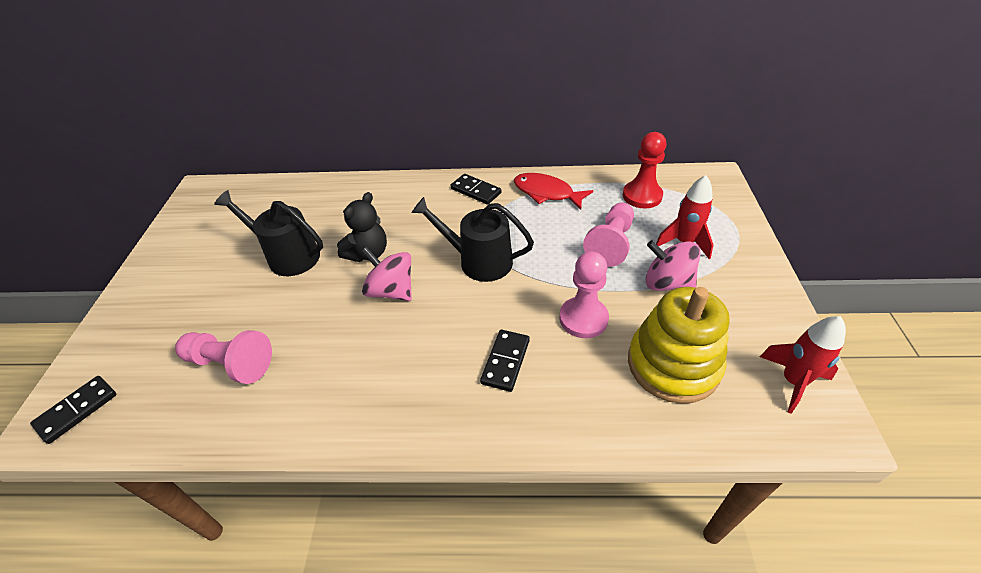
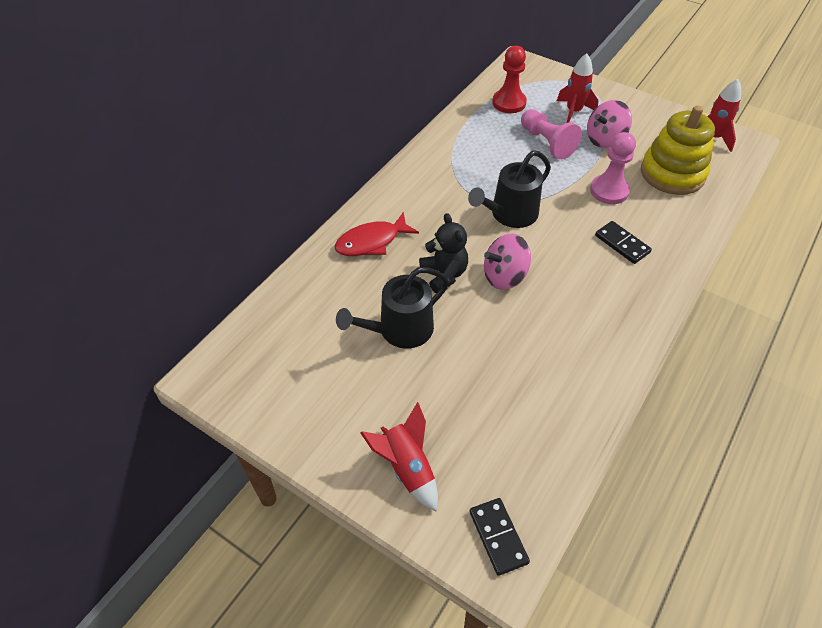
camera: 60 degrees left, 5 degrees up
(141, 321) = (407, 468): none -> red rocket
(231, 364) = (516, 406): pink pawn -> none
(475, 191) = (419, 179): black domino -> none
(546, 193) = (460, 144): red fish -> red fish (371, 242)

